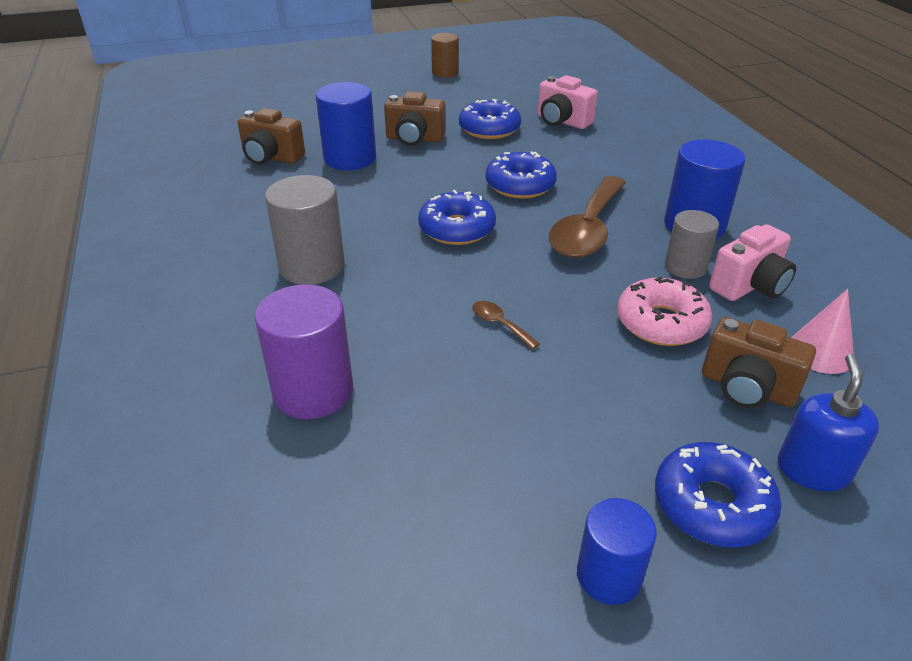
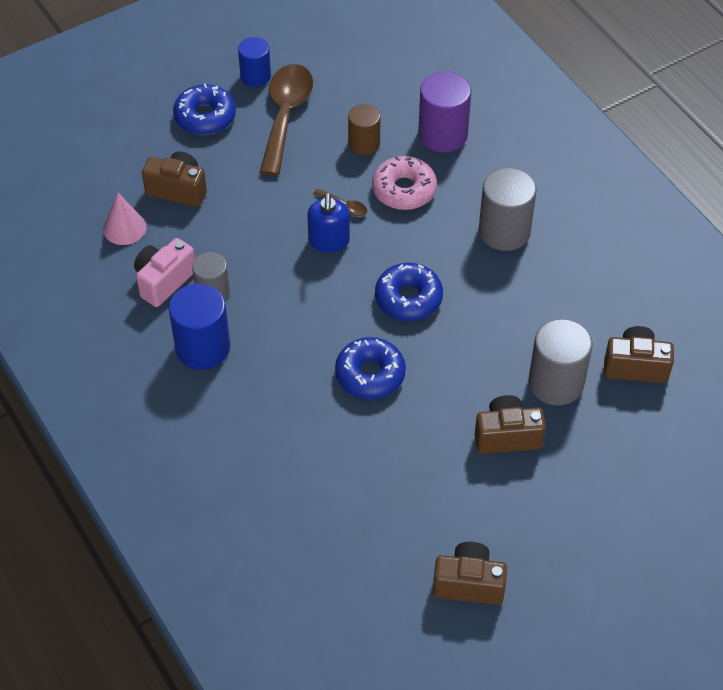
camera: 165 degrees right, 15 degrees up
(350, 158) = (556, 383): blue cylinder -> grey cylinder
(445, 73) = (541, 624): brown cylinder -> brown cylinder (364, 143)
(485, 89) = (468, 584): none -> brown camera
(489, 129) = (432, 477): blue donut -> none
(562, 121) = (352, 515): pink camera -> none
(587, 229) = (296, 321): brown spoon -> brown spoon (285, 115)
(661, 323) = (232, 231): pink donut -> pink donut (404, 190)
(813, 470) = (148, 145): blue soap dispenser -> blue soap dispenser (329, 241)

